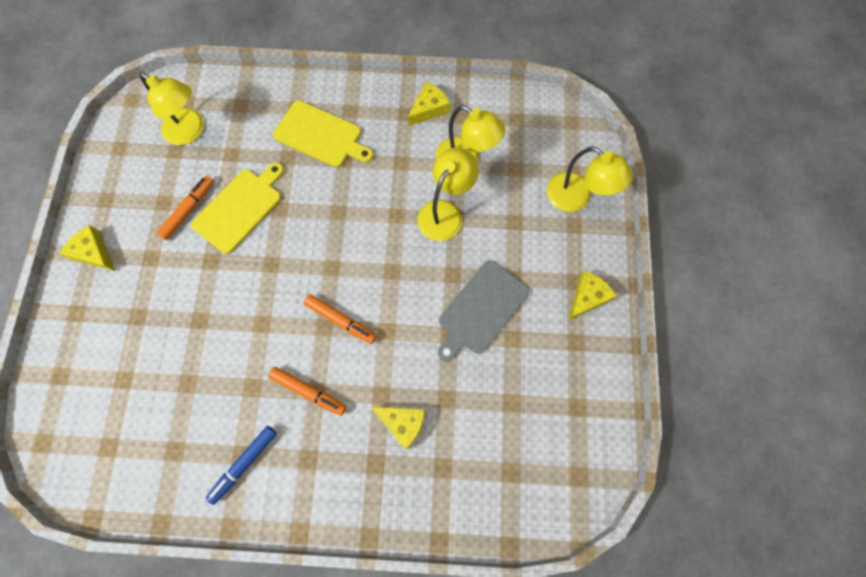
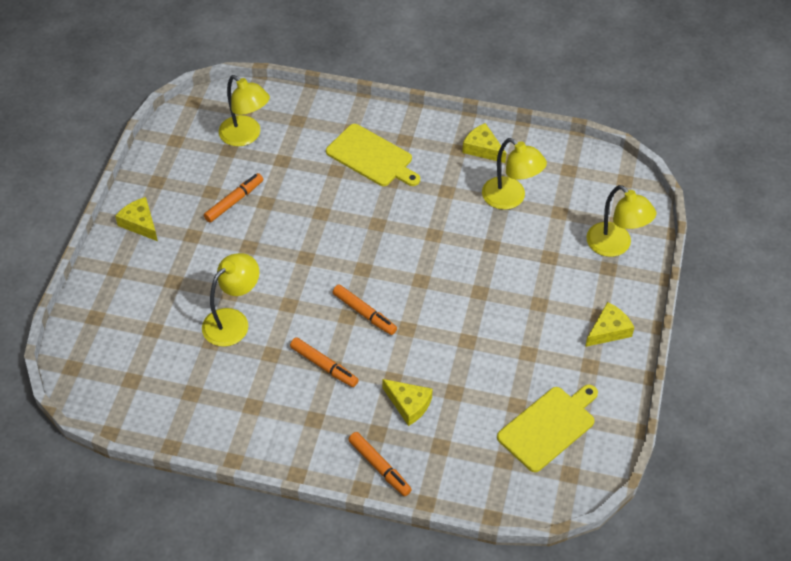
camera: 10 degrees right, 20 degrees down
(240, 208) = (283, 207): yellow cutting board -> yellow cutting board (548, 426)
(244, 464) = (254, 413): blue marker -> none
(384, 506) = (379, 467): none -> orange marker
(429, 108) = (482, 149): yellow cheese -> yellow cheese turned 105 degrees counterclockwise
(445, 212) = (482, 239): yellow lamp -> yellow lamp (233, 321)
(481, 309) = (502, 325): grey cutting board -> none

